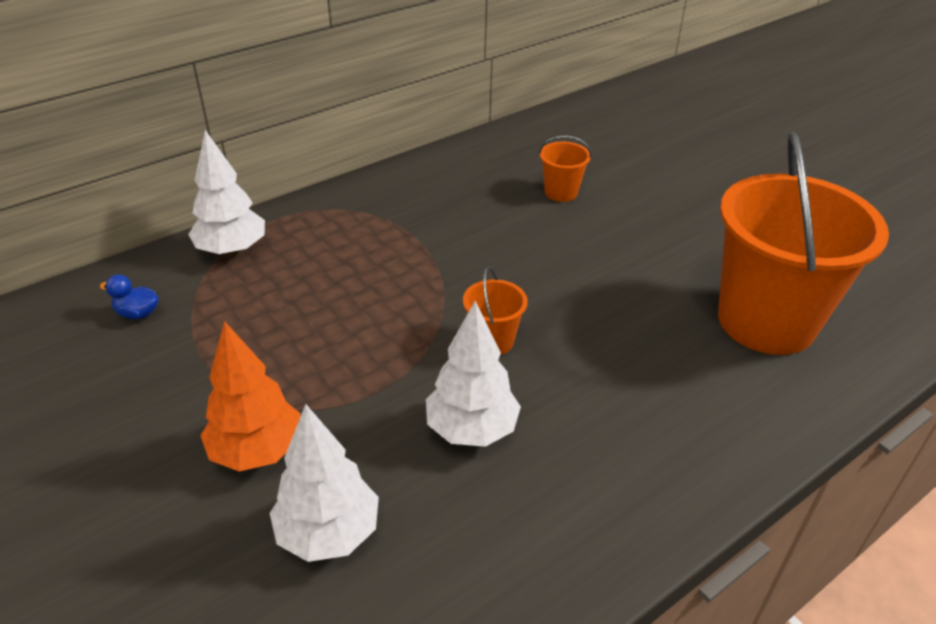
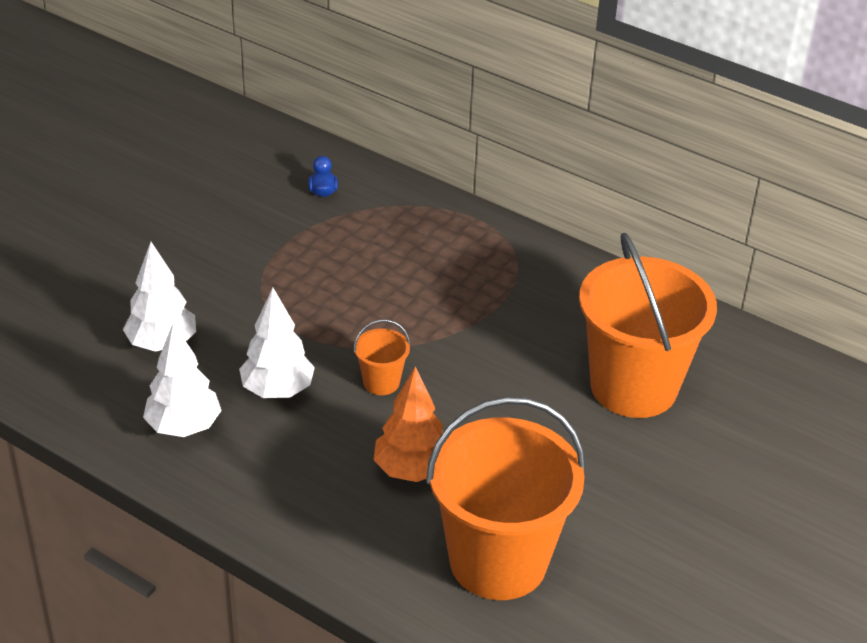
camera: 70 degrees right, 0 degrees up
(232, 251) = (419, 210): white tree -> white tree (184, 427)
(257, 451) = (216, 292): orange tree -> orange tree (411, 470)
(561, 192) = (633, 387): orange bucket -> orange bucket, size x2.40

